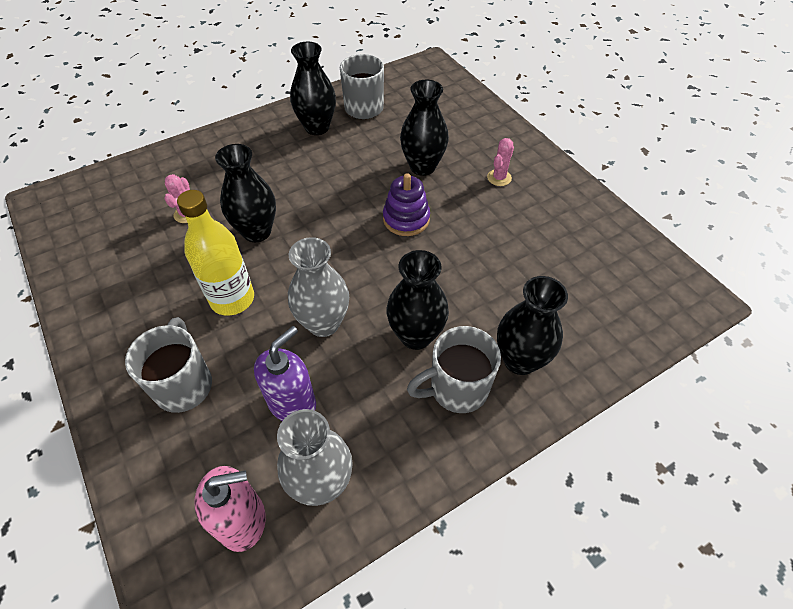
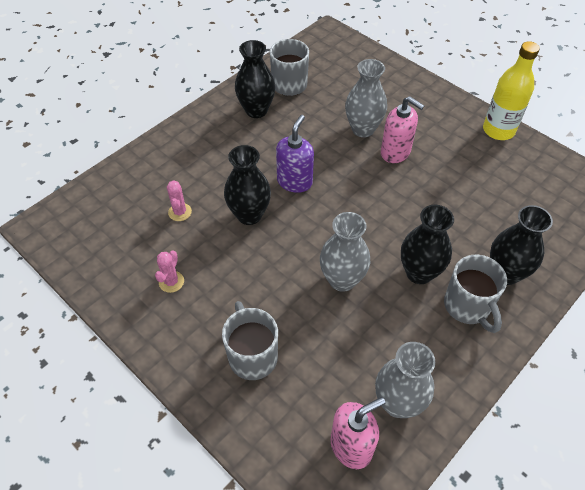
camera: 15 degrees left, 0 degrees up
(232, 299) = (257, 277): yellow bottle -> yellow bottle (498, 130)
(292, 403) = (347, 349): purple soap dispenser -> purple soap dispenser (294, 181)
(406, 219) = (369, 178): purple stacking toy -> none
(422, 167) = (363, 129): black vase -> grey vase
(448, 197) = (395, 152): none -> pink soap dispenser
(457, 389) = (468, 307): grey mug -> grey mug turned 75 degrees counterclockwise
(499, 178) = (429, 127): pink cactus -> pink cactus (171, 282)

